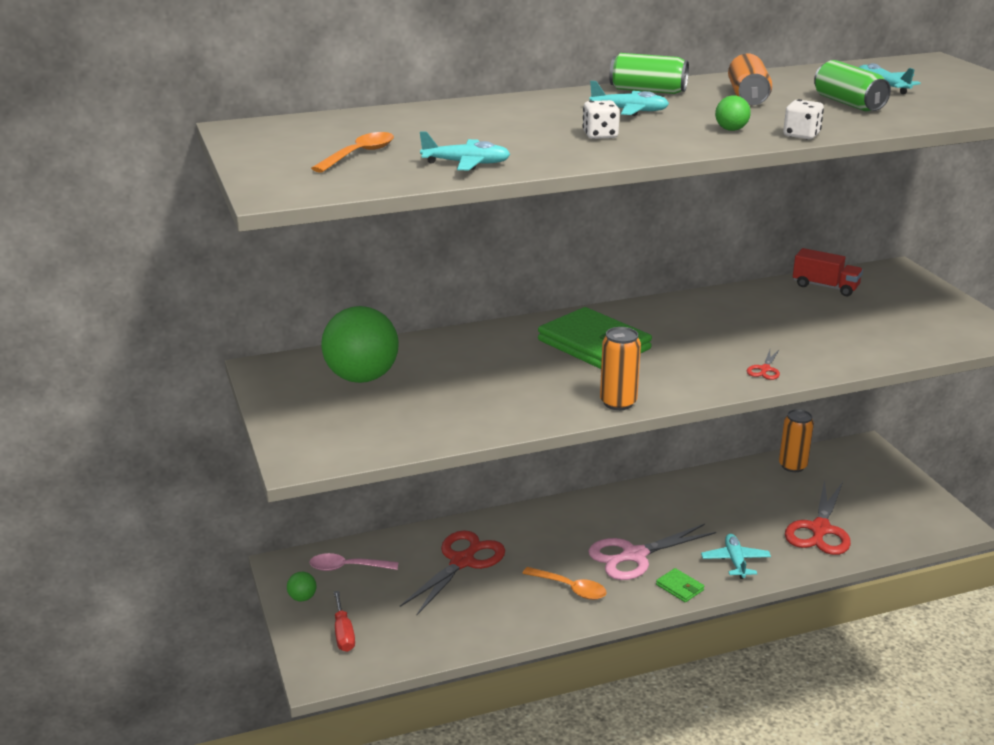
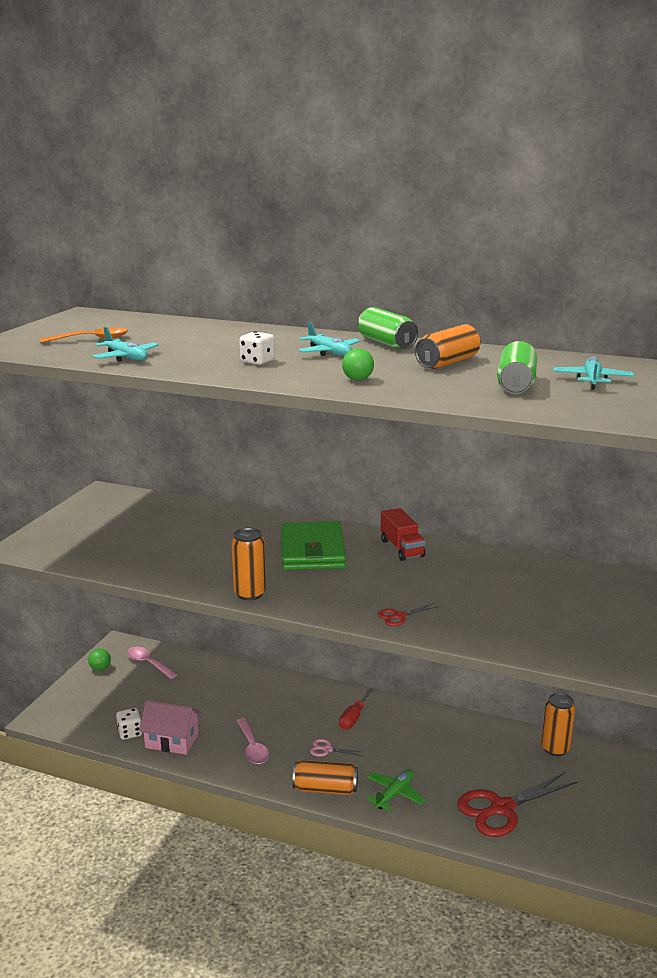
camera: 40 degrees right, 5 degrees down
(343, 633) = (89, 701): red screwdriver -> red screwdriver (353, 718)
(362, 378) = (138, 517): green ball -> none
(462, 561) = (215, 694): red scissors -> none
(489, 623) = (172, 741): none -> pink house
(570, 588) = (252, 747): orange spoon -> pink spoon
(634, 556) = (327, 749): pink scissors -> pink scissors, size x0.45
(680, 587) = (325, 789): green wallet -> orange can
(735, 561) = (395, 794): turquoise plane -> green plane
(801, 135) = (397, 395): white dice -> white dice (130, 733)
(825, 287) = (580, 578): red truck -> red truck (402, 548)

